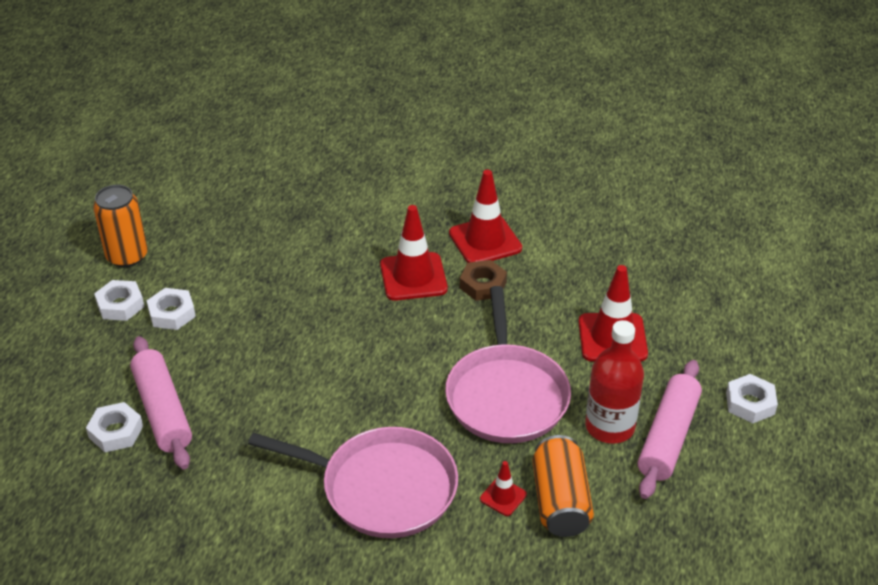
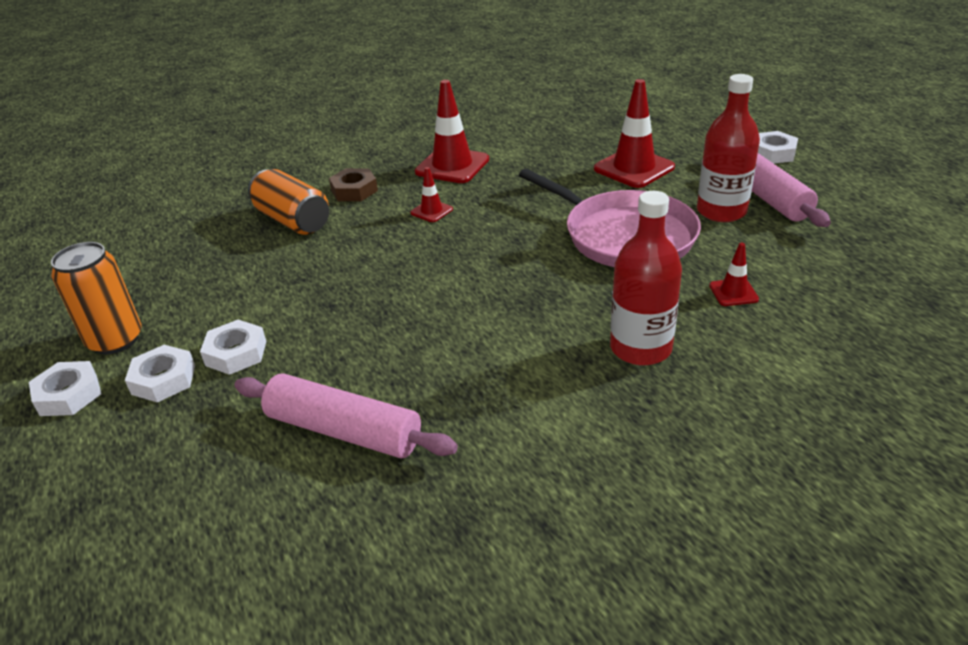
camera: 40 degrees left, 5 degrees down
(116, 432) = (316, 482): white nut -> white nut (68, 395)
(382, 488) = (640, 348): pink pan -> red bottle
(413, 277) = (431, 211): red traffic cone -> red traffic cone, size x0.50
(483, 285) = (494, 188): brown nut -> brown nut (354, 190)
(560, 501) = (772, 269): orange can -> orange can (293, 221)

